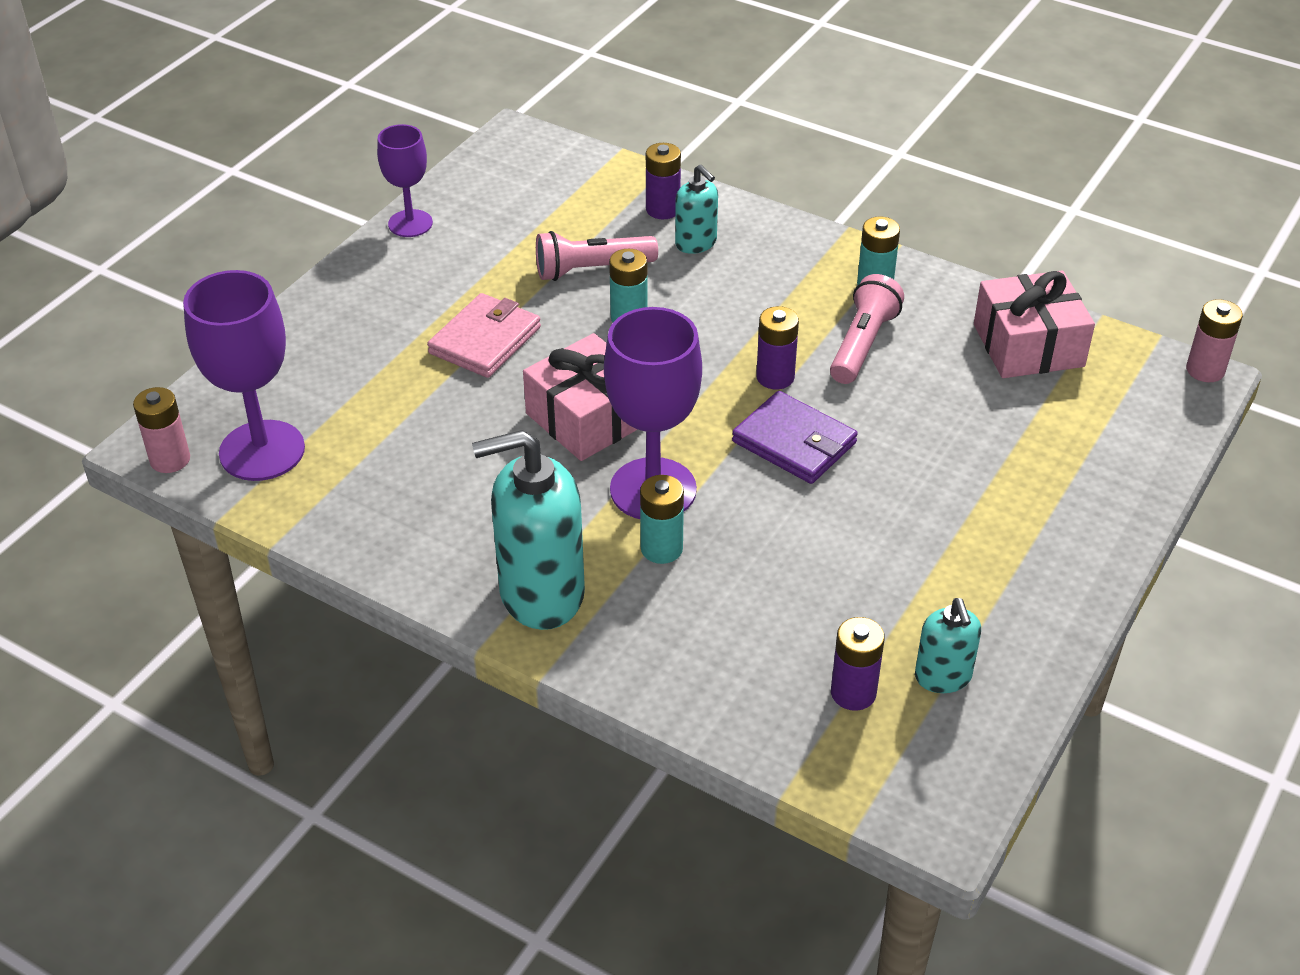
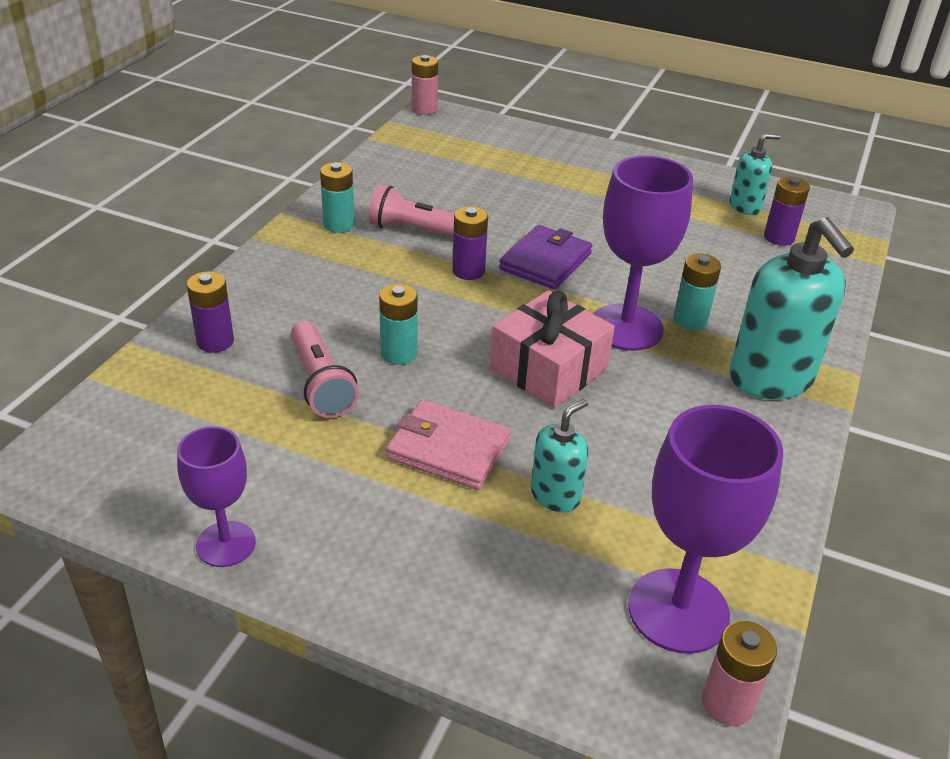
camera: 100 degrees left, 5 degrees down
(696, 243) = (275, 318): turquoise soap dispenser -> turquoise soap dispenser (555, 495)
(1028, 345) = (408, 165): pink gift -> none

